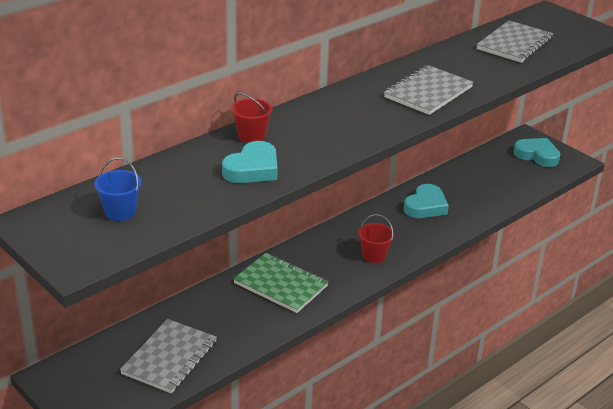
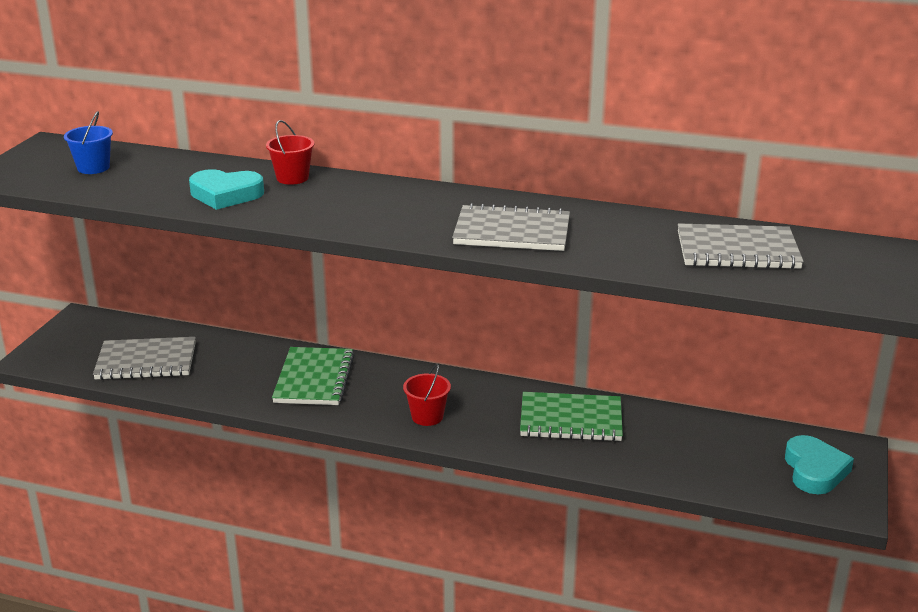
camera: 60 degrees right, 5 degrees down
(425, 206) = (571, 420): turquoise heart -> green notebook

